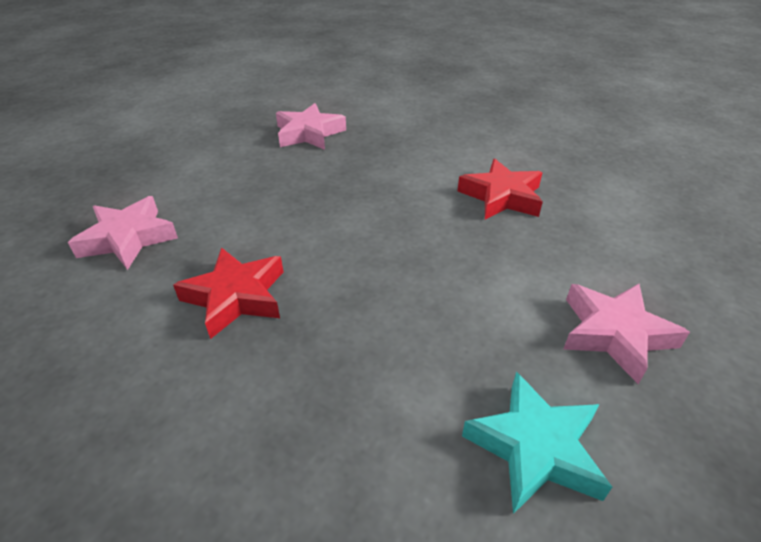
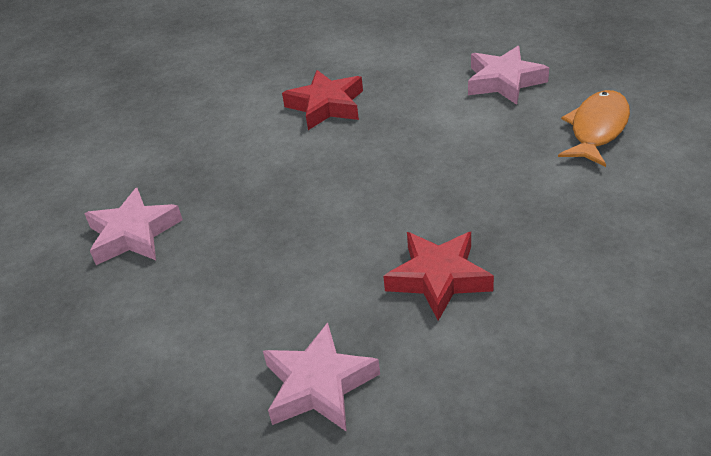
camera: 75 degrees left, 0 degrees up
(535, 448) = (597, 129): turquoise star -> orange fish

